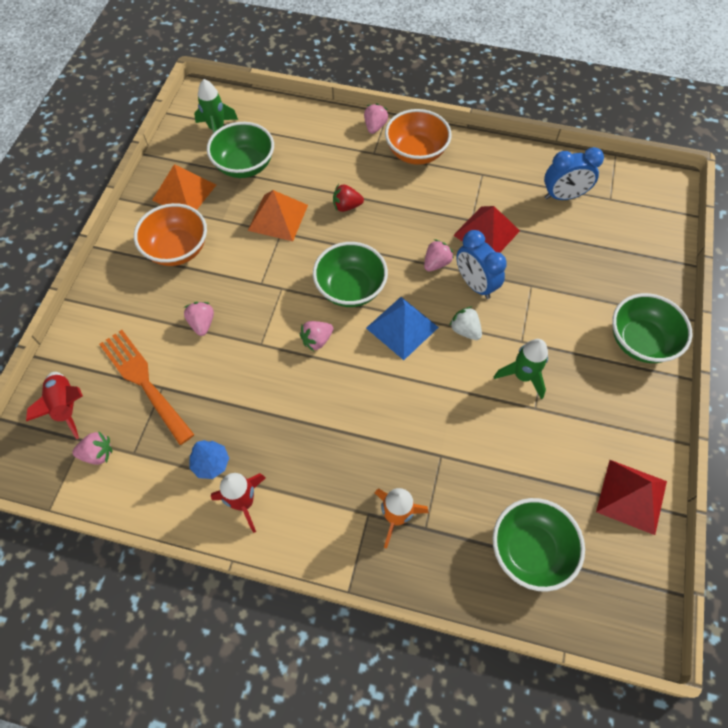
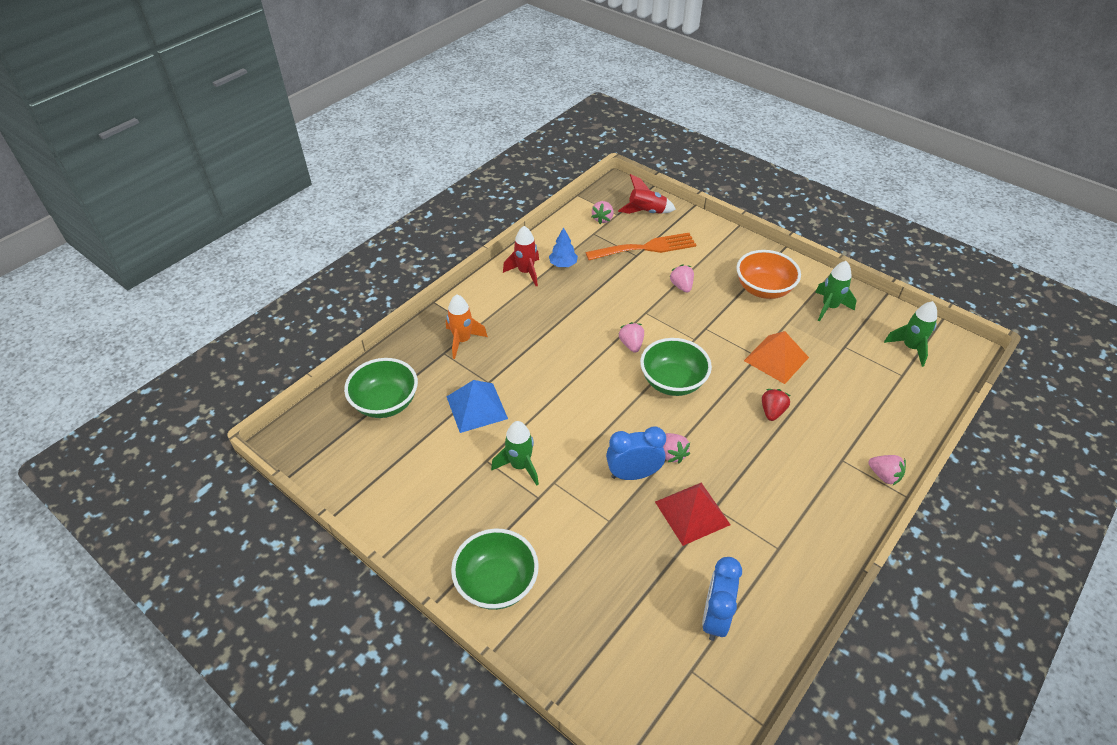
camera: 115 degrees right, 15 degrees down
(184, 192) = (829, 307): orange pyramid -> green rocket
(202, 323) = (681, 286): pink strawberry -> pink strawberry turned 120 degrees counterclockwise
(244, 166) = (852, 354): green bowl -> none
(402, 327) = (614, 402): blue pyramid -> blue pyramid (476, 407)
(416, 153) = (831, 498): orange bowl -> none
(465, 330) = (588, 444): white strawberry -> none
(631, 496) = (372, 488): red pyramid -> none

